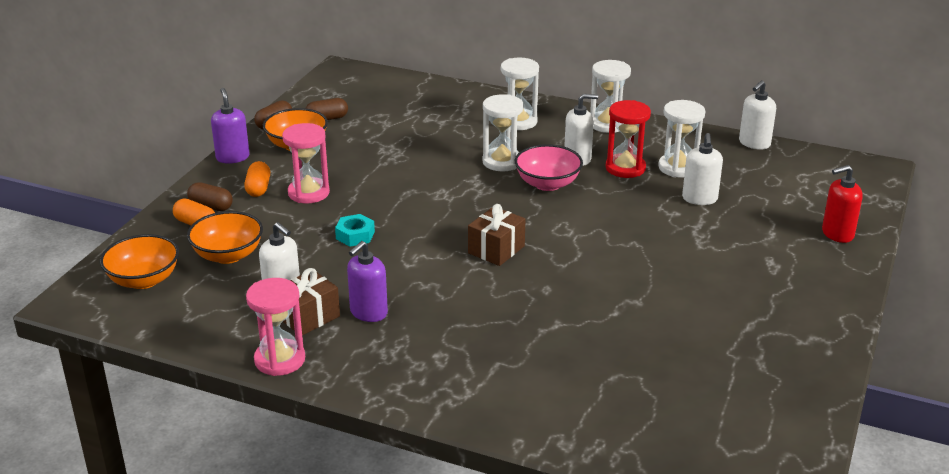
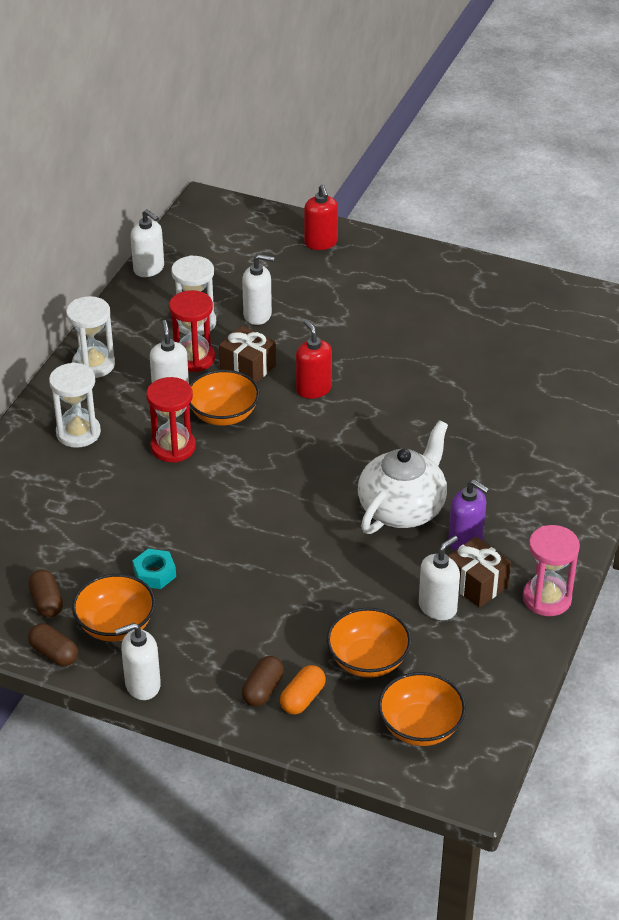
camera: 90 degrees left, 10 degrees up
(232, 157) = (142, 685): purple soap dispenser -> white soap dispenser
(258, 188) = (222, 651): orange capsule -> none
(308, 193) = (235, 604): pink hourglass -> none
(355, 235) = (326, 559): turquoise nut -> turquoise nut (154, 573)
(418, 277) = (402, 508): none -> white teapot
(496, 249) = (351, 453): brown gift -> brown gift (248, 367)
(502, 162) = (173, 447): white hourglass -> red hourglass
(547, 184) = (223, 414): pink bowl -> orange bowl
(590, 229) = (313, 389): none -> red soap dispenser

